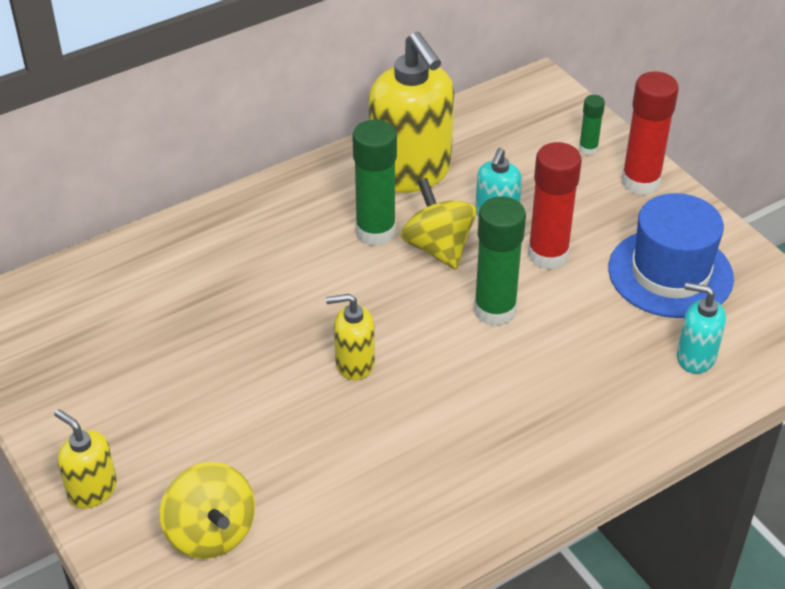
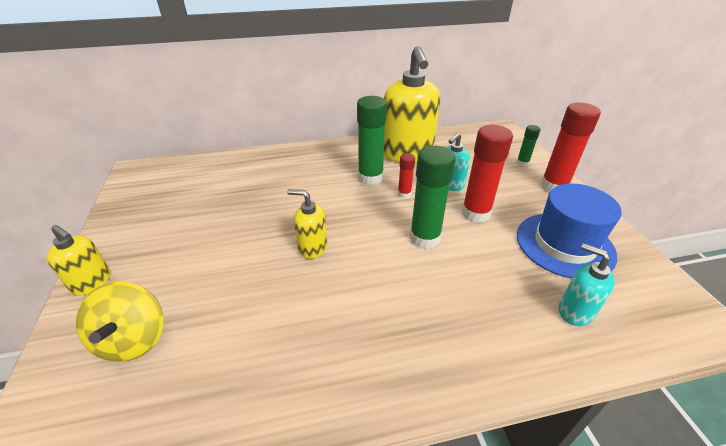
camera: 20 degrees right, 5 degrees down
(92, 490) = (92, 282): yellow soap dispenser -> yellow soap dispenser turned 150 degrees clockwise
(438, 248) = (404, 194): yellow spinning top -> red glue stick

